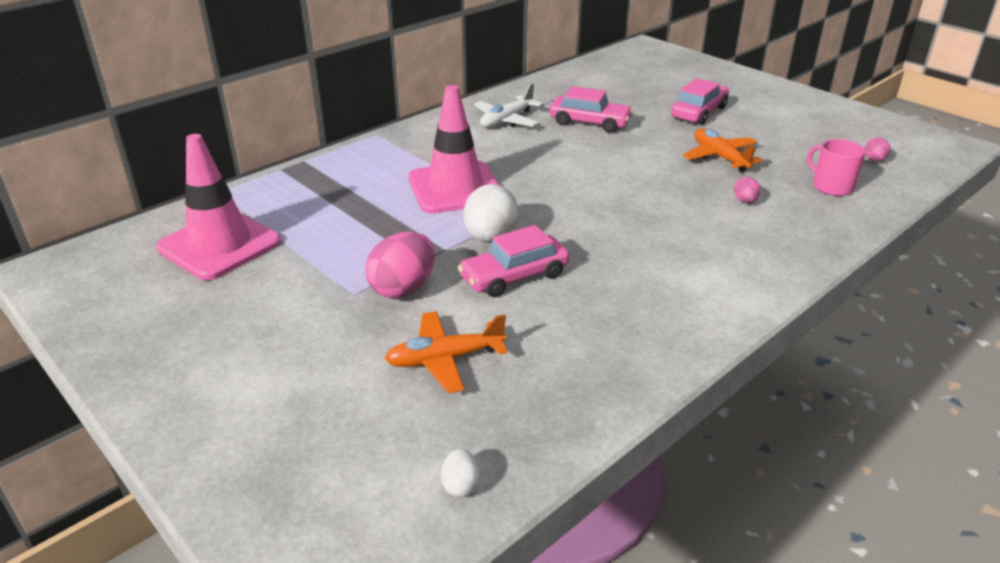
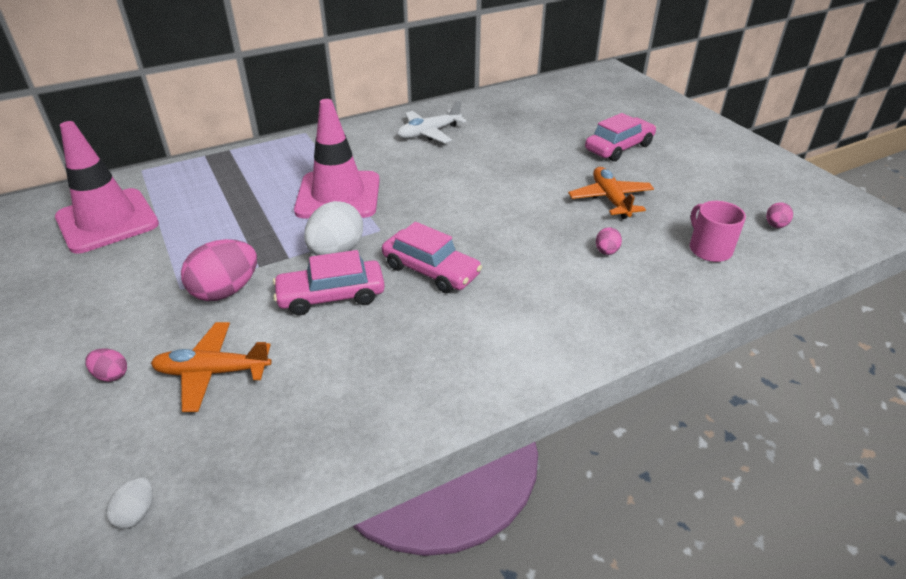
camera: 15 degrees right, 5 degrees up
(340, 380) = (111, 375): none -> pink egg
(589, 122) = (504, 145): pink car -> pink car (431, 270)

